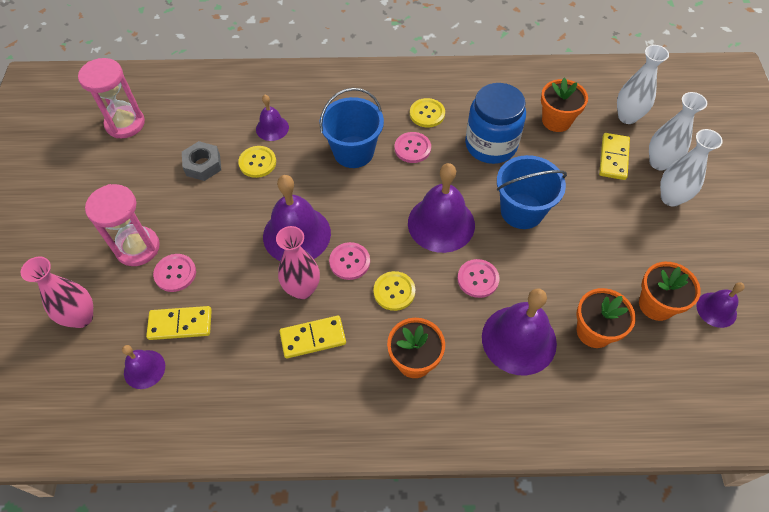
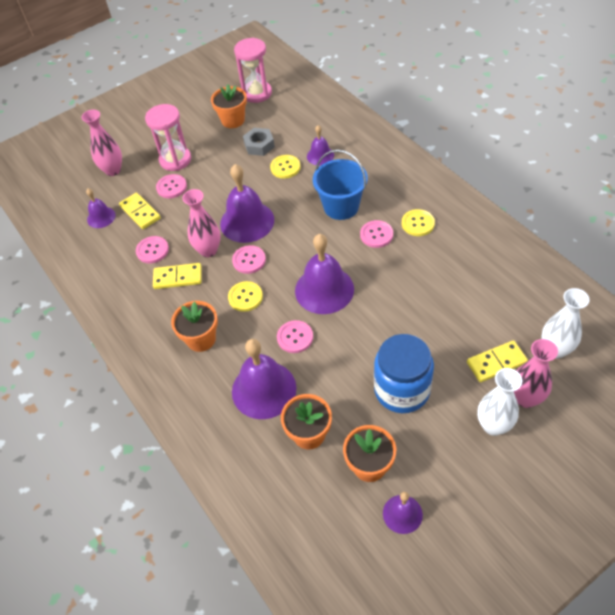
camera: 60 degrees right, 5 degrees down
(250, 342) = (152, 250): none -> pink button
(313, 338) = (178, 277): yellow domino -> yellow domino turned 45 degrees counterclockwise
(491, 145) = (426, 277): blue jar -> blue jar (402, 390)
(522, 211) = (380, 330): blue bucket -> none
(556, 121) = (496, 304): orange flower pot -> orange flower pot (233, 120)
(659, 162) = (525, 398): white vase -> pink vase

